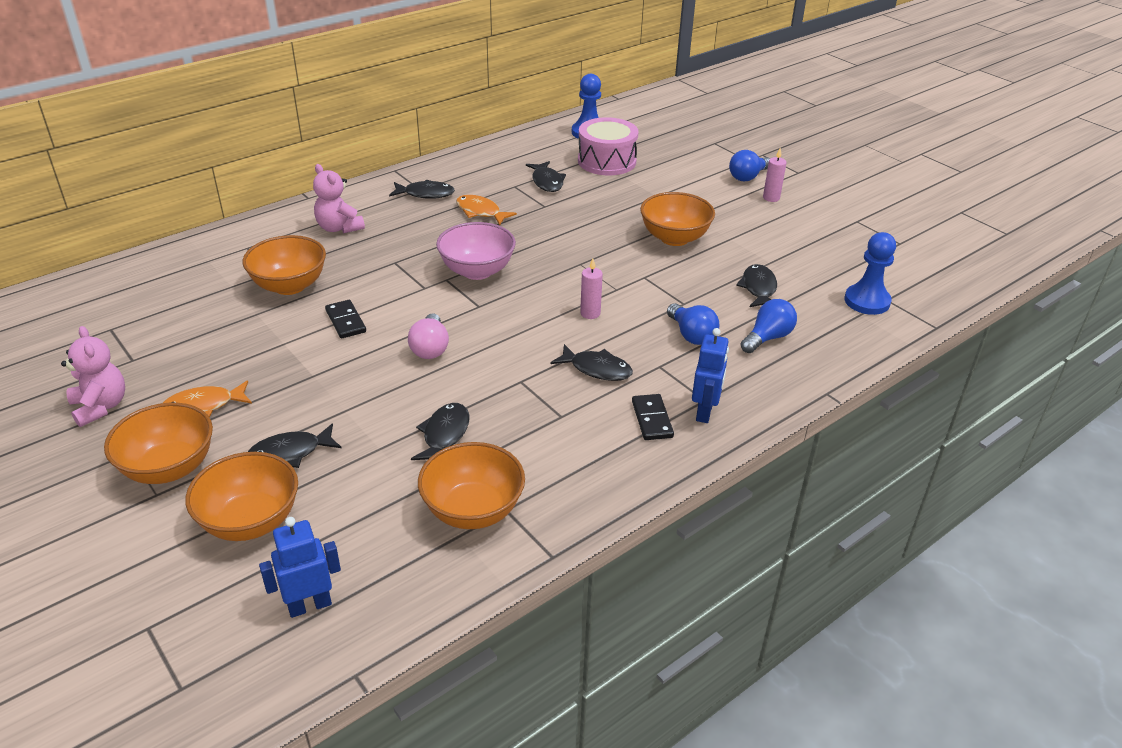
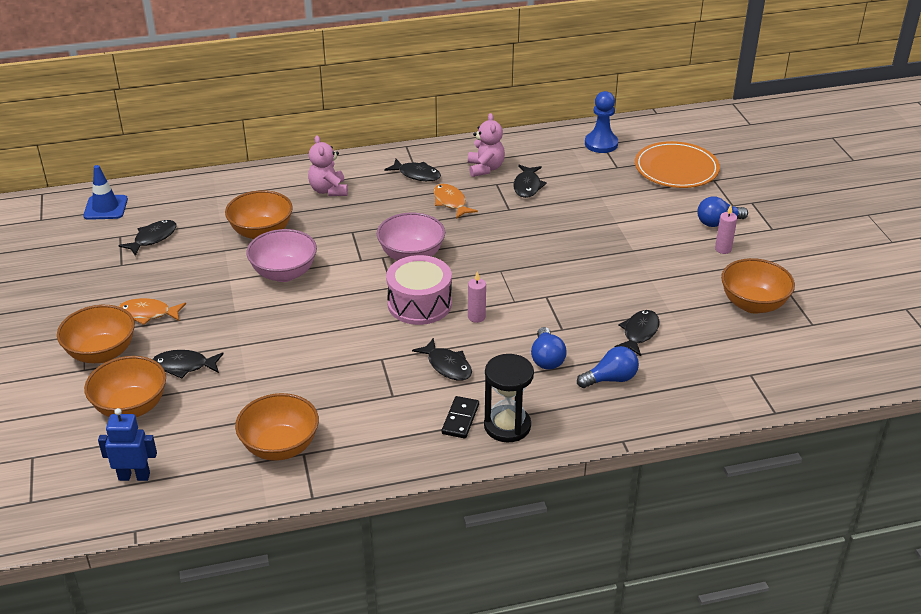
camera: 25 degrees right, 0 degrees up
(72, 302) = (105, 208): none -> blue traffic cone
(100, 407) = (83, 295): pink teddy bear -> pink teddy bear (485, 168)
(346, 321) = (284, 273): black domino -> pink bowl
(430, 348) = (332, 312): pink light bulb -> none
(444, 435) = (297, 384): black fish -> black fish (153, 238)
(606, 161) = (596, 177): pink drum -> pink drum (419, 304)
(674, 140) = (676, 168): none -> orange plate
(674, 238) = (600, 267): orange bowl -> orange bowl (753, 304)
(705, 412) = (507, 426): blue robot -> black hourglass
(867, 301) = (730, 371): blue pawn -> none

